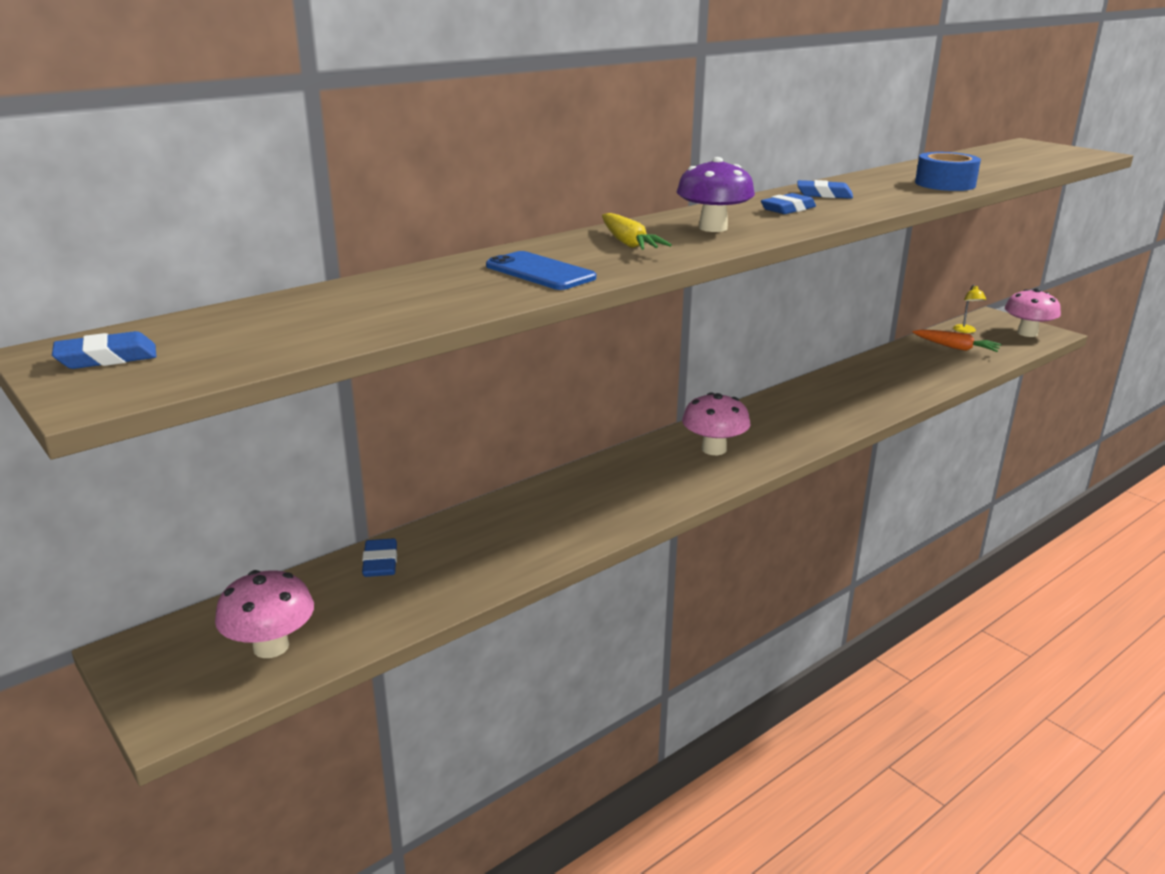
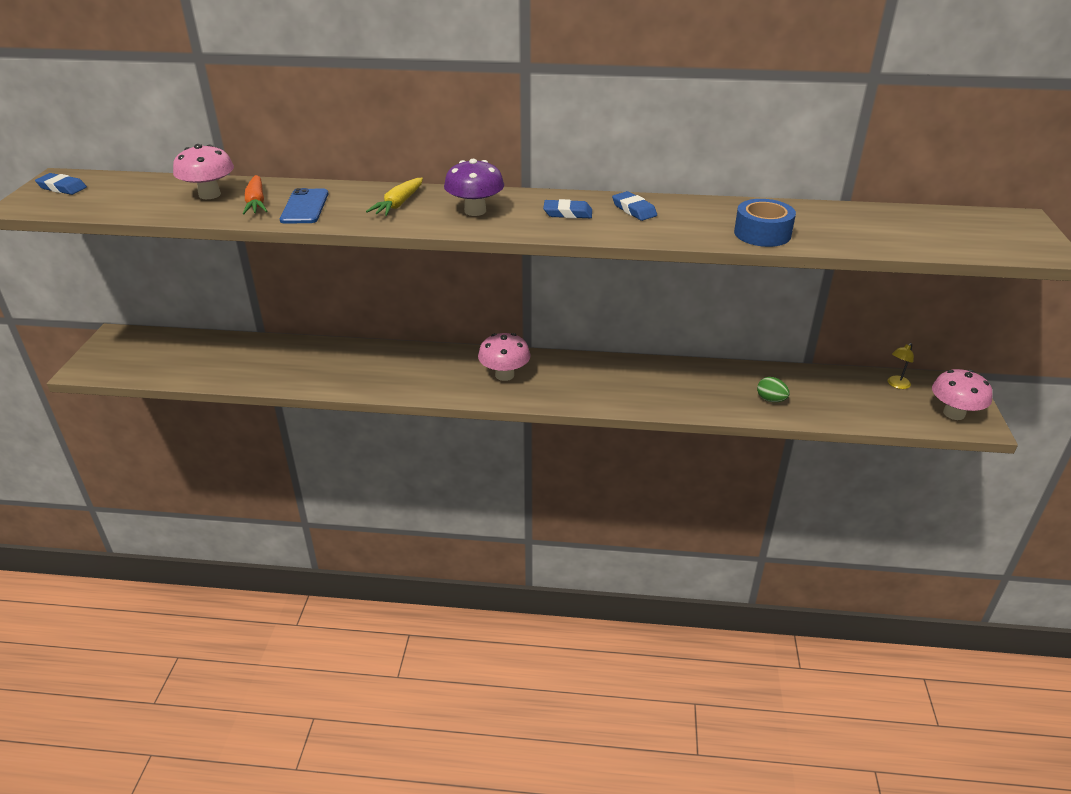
camera: 45 degrees right, 10 degrees up
(271, 647) = (150, 361): pink mushroom -> pink mushroom (209, 195)
(380, 562) = (246, 347): blue eraser -> none
(926, 373) = (771, 400): none -> green egg
(956, 348) = (849, 393): orange carrot -> orange carrot (256, 202)

